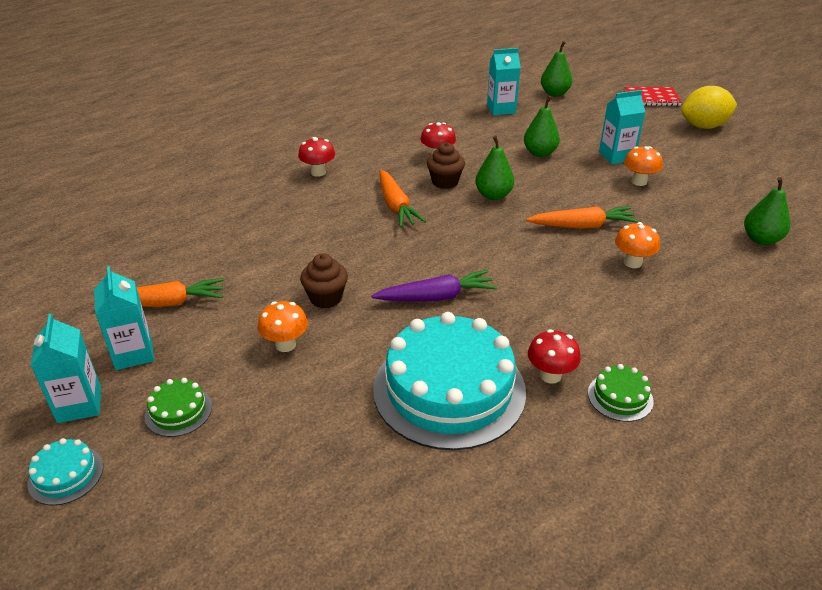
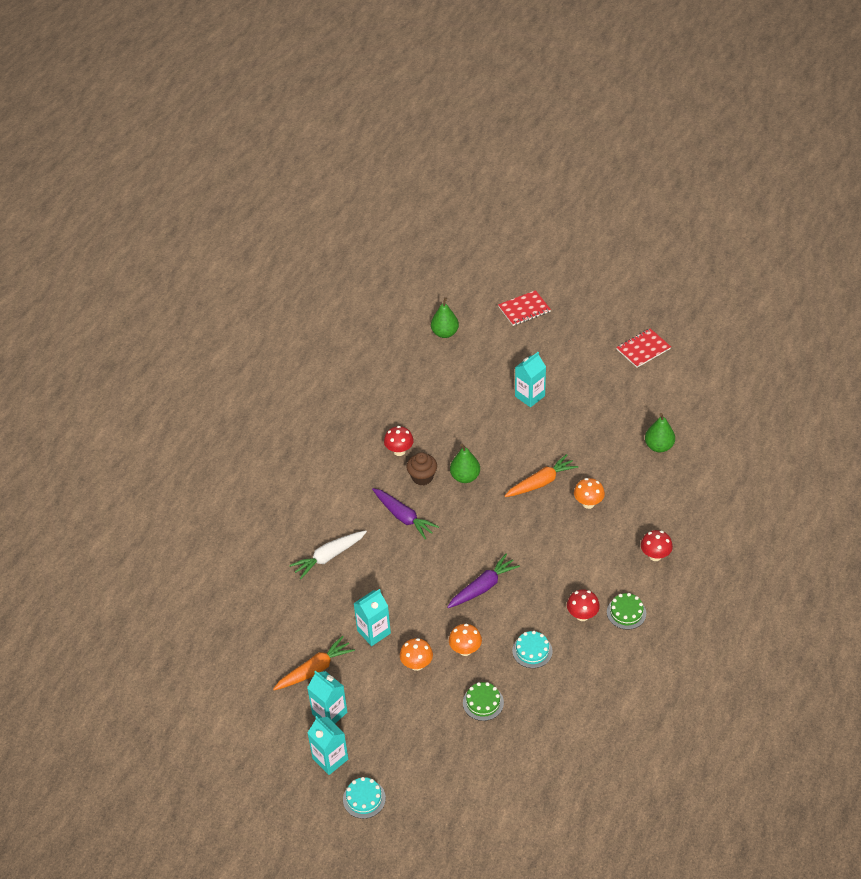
camera: 25 degrees left, 10 degrees up
(178, 411) = (391, 735): green cake -> green cake (483, 702)
(285, 212) = (329, 557): none -> white carrot
(318, 172) = (321, 506): red mushroom -> red mushroom (655, 556)
(326, 298) = (414, 619): brown cupcake -> none
(396, 206) = (403, 517): orange carrot -> purple carrot
(449, 389) = (532, 651): turquoise cake -> turquoise cake, size x0.42
(501, 109) = (413, 372): turquoise carton -> turquoise carton (374, 632)
(540, 153) = (472, 415): green pear -> none
(639, 181) = (558, 419): orange mushroom -> orange mushroom (465, 650)
(703, 126) = (577, 332): yellow lemon -> none
(779, 156) = (643, 349): none -> red notebook

